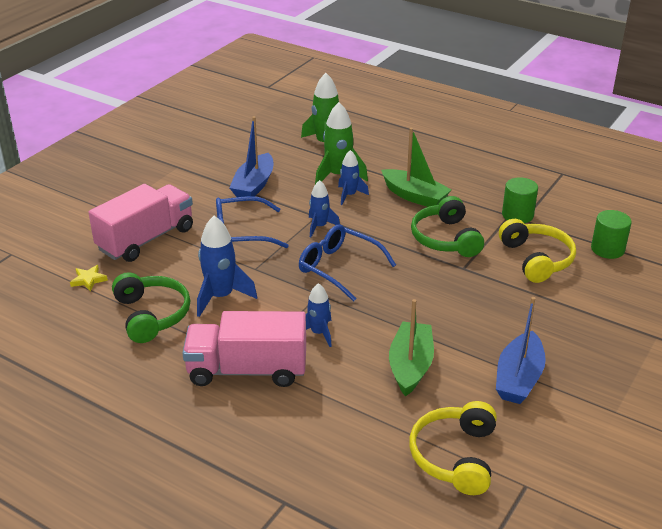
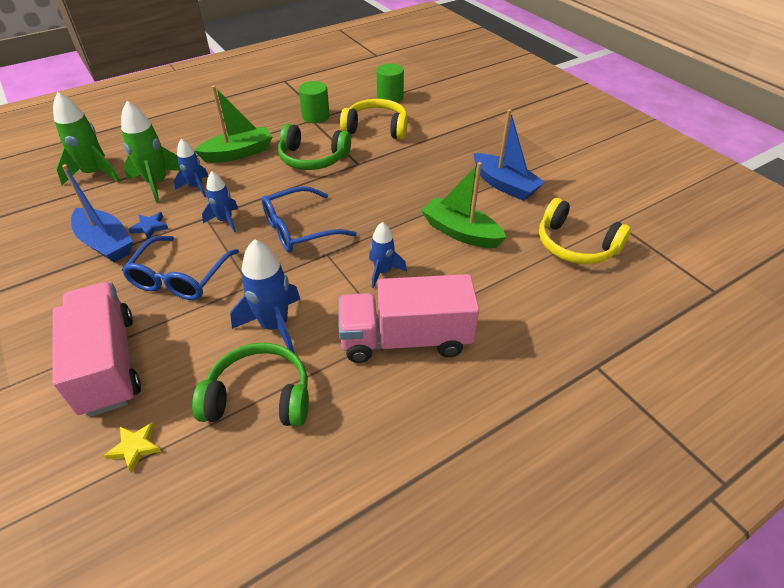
camera: 65 degrees left, 10 degrees up
(247, 370) = (405, 339): pink truck -> pink truck turned 60 degrees clockwise
(285, 196) = (150, 227): none -> blue star

